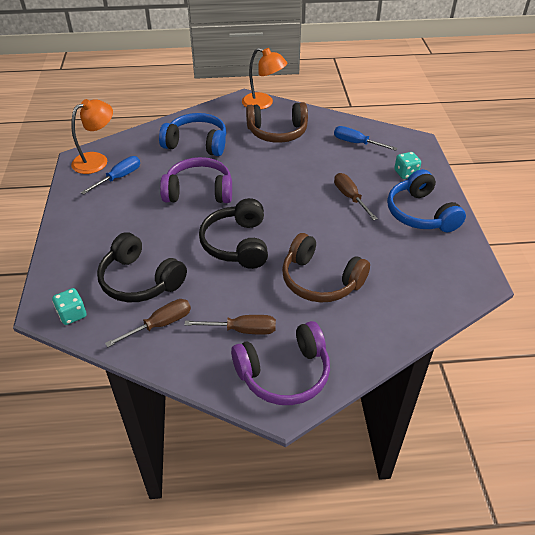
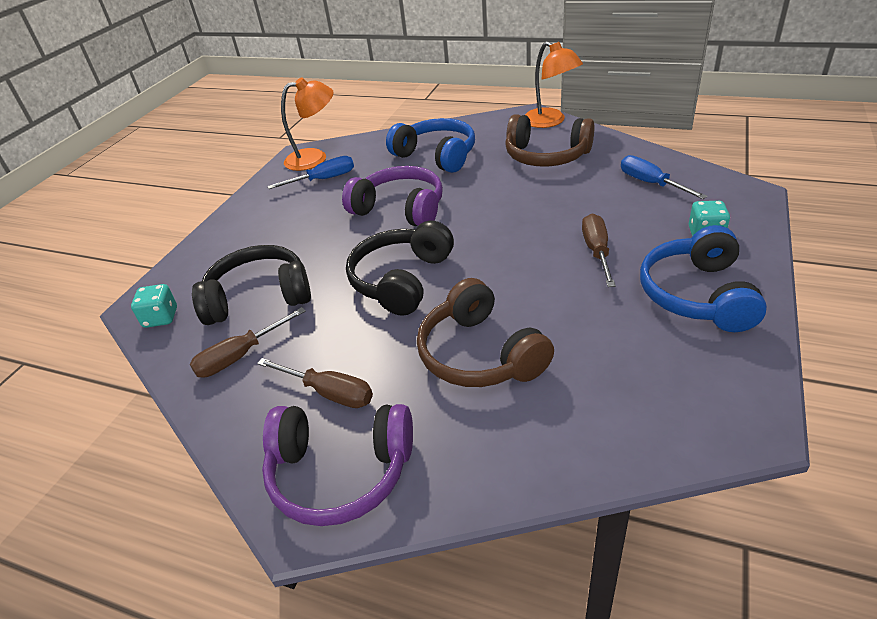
camera: 30 degrees right, 5 degrees down
(140, 280) = (259, 297): black headphones -> black headphones turned 105 degrees clockwise
(160, 324) = (240, 356): brown screwdriver -> brown screwdriver turned 150 degrees clockwise

